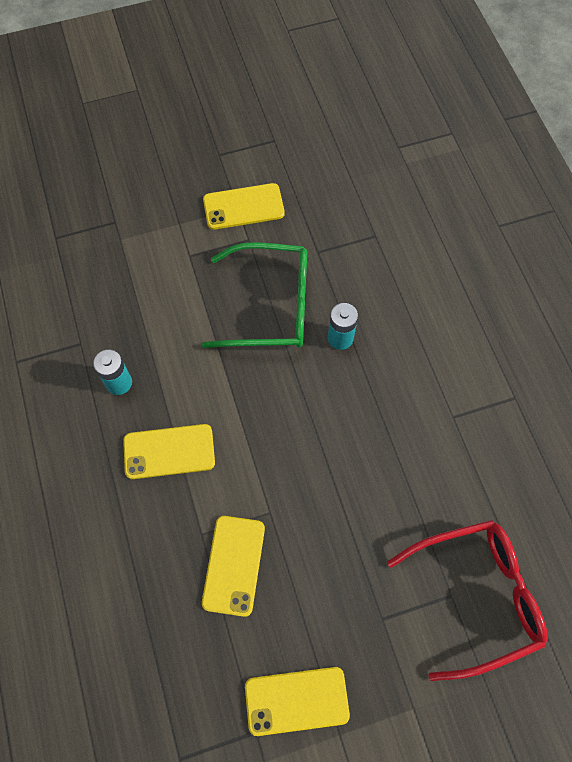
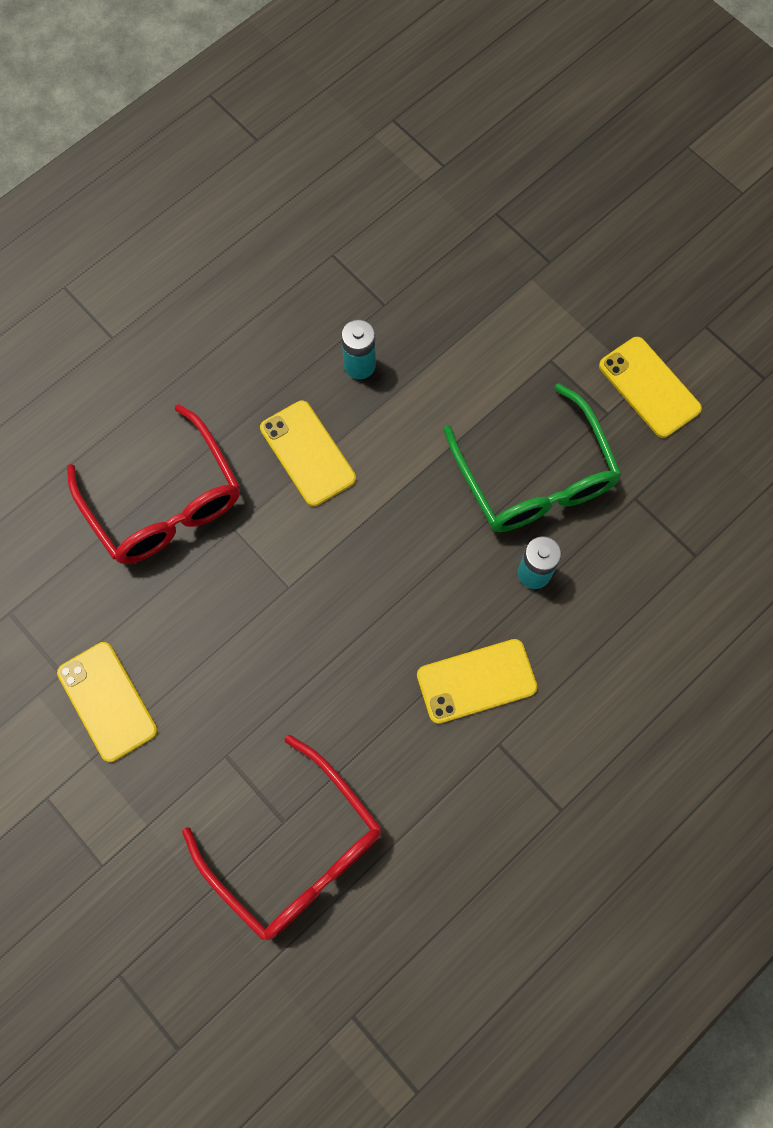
camera: 65 degrees right, 5 degrees up
(149, 581) = (164, 502): none -> red glasses
(233, 565) = (216, 576): yellow phone -> yellow phone (476, 681)

